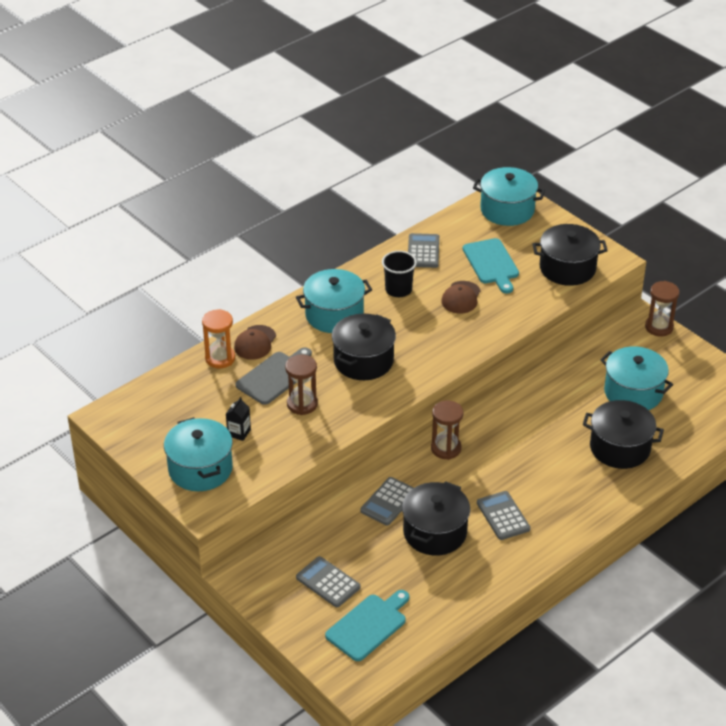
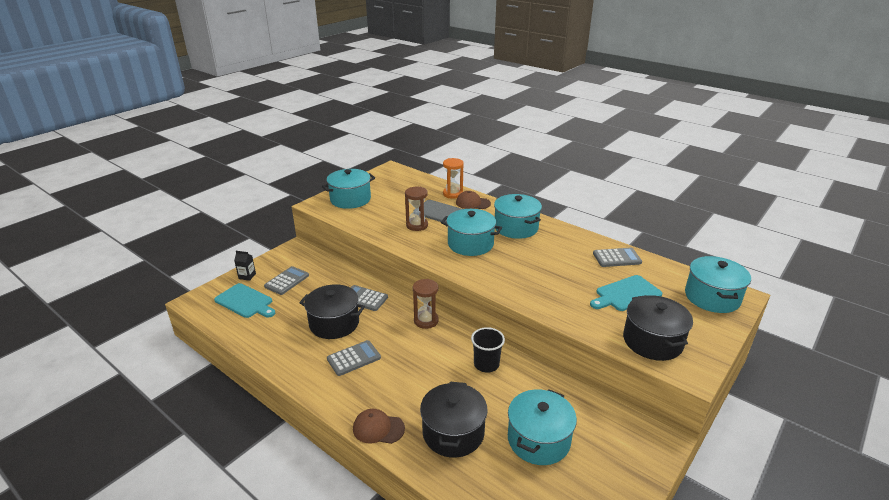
camera: 80 degrees right, 10 degrees down
(239, 433) = (384, 207): black carton -> black carton (247, 276)
(363, 361) = (470, 244): black pot -> turquoise pot
(398, 290) = (560, 251): black cup -> black cup (486, 364)
(461, 297) = (569, 281): brown cap -> brown cap (378, 428)
(659, 327) = (656, 458): brown hourglass -> none

